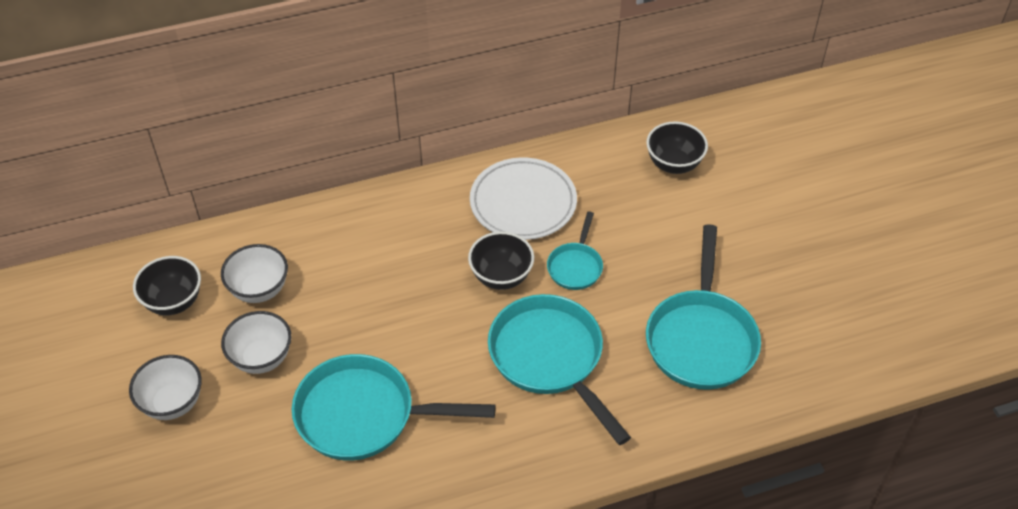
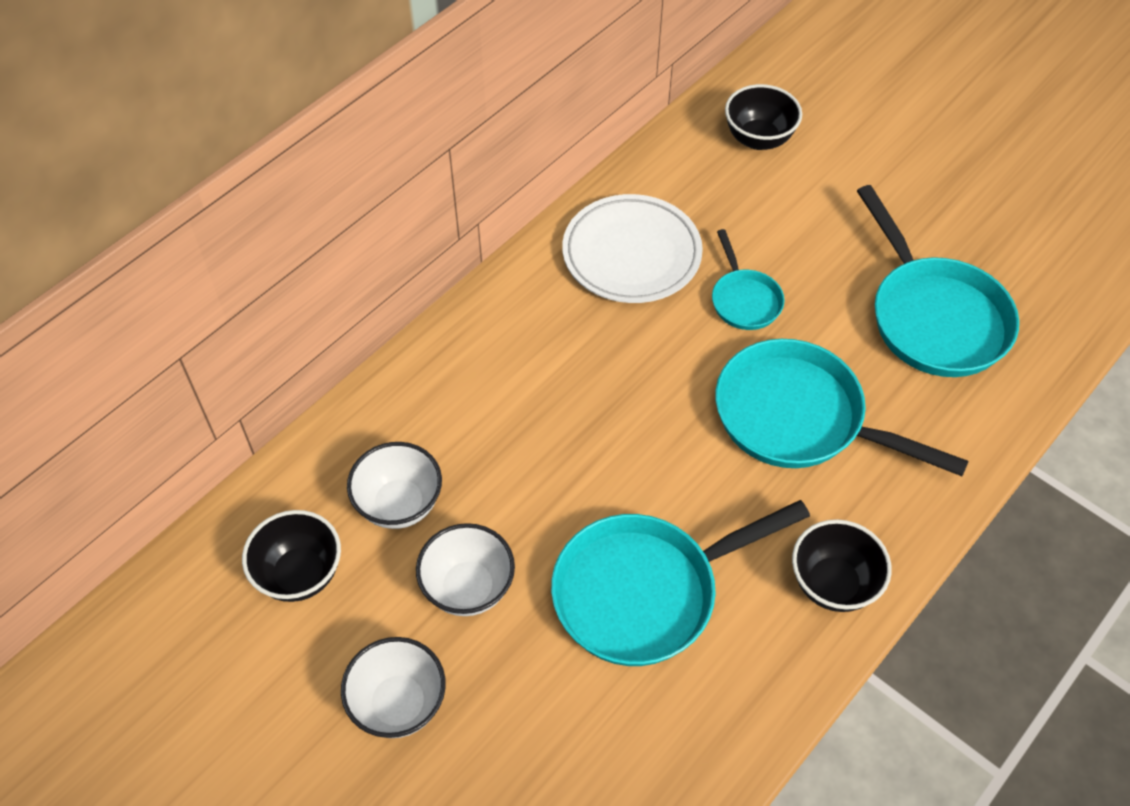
camera: 30 degrees left, 5 degrees up
(501, 277) = (673, 350): black bowl -> black bowl (832, 584)

